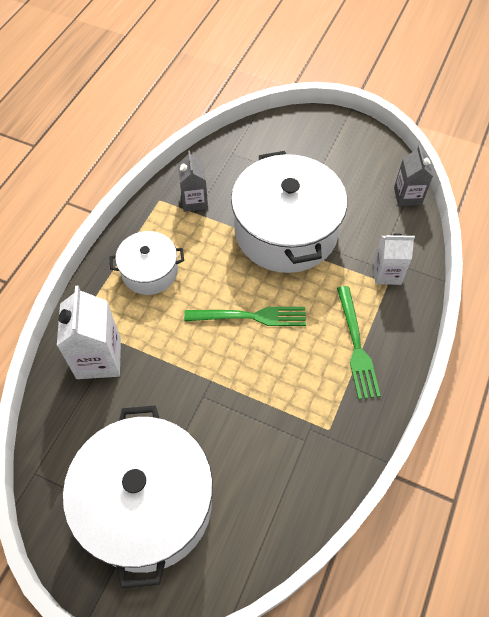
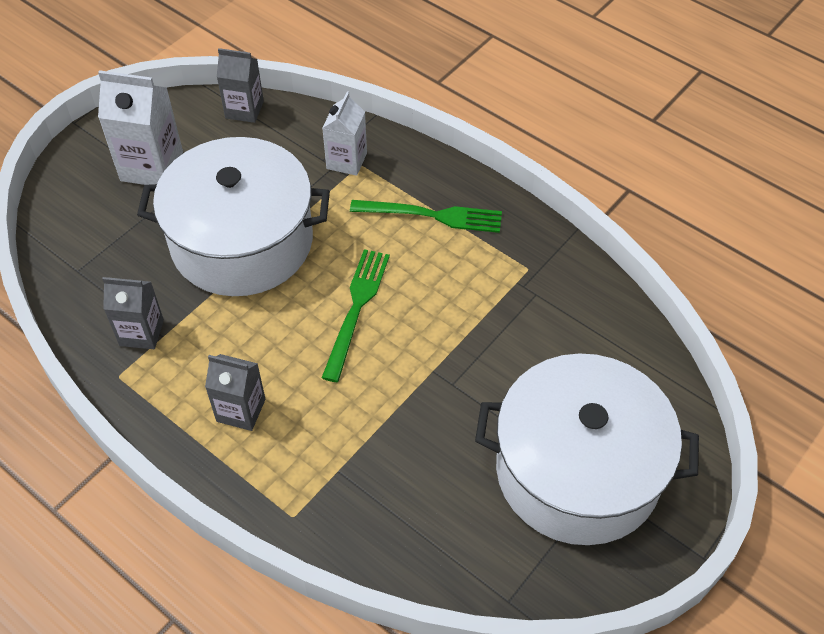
camera: 75 degrees left, 5 degrees down
(99, 358) = (359, 496): white carton -> white carton (152, 166)
(149, 271) = (241, 410): white pot -> grey carton

